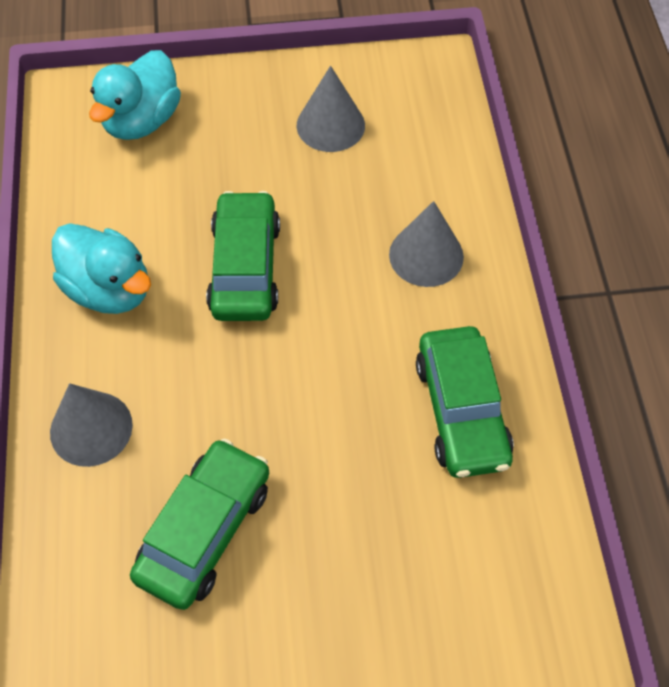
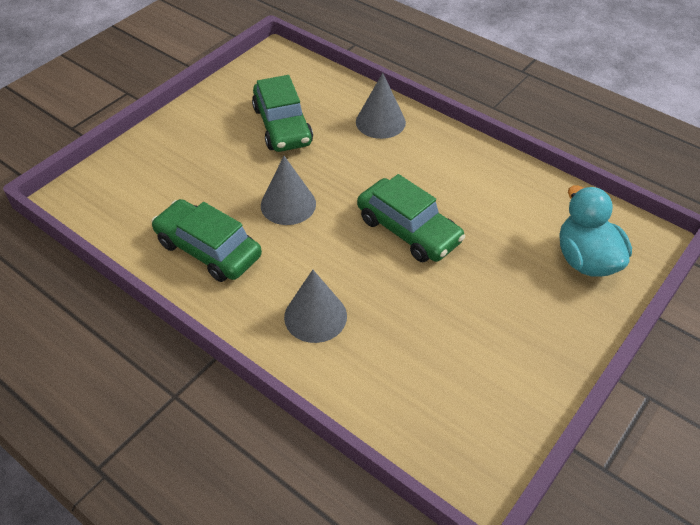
camera: 135 degrees right, 10 degrees down
(109, 289) = (458, 171): turquoise duck -> none
(330, 125) = (479, 354): grey cone -> grey cone (288, 204)

